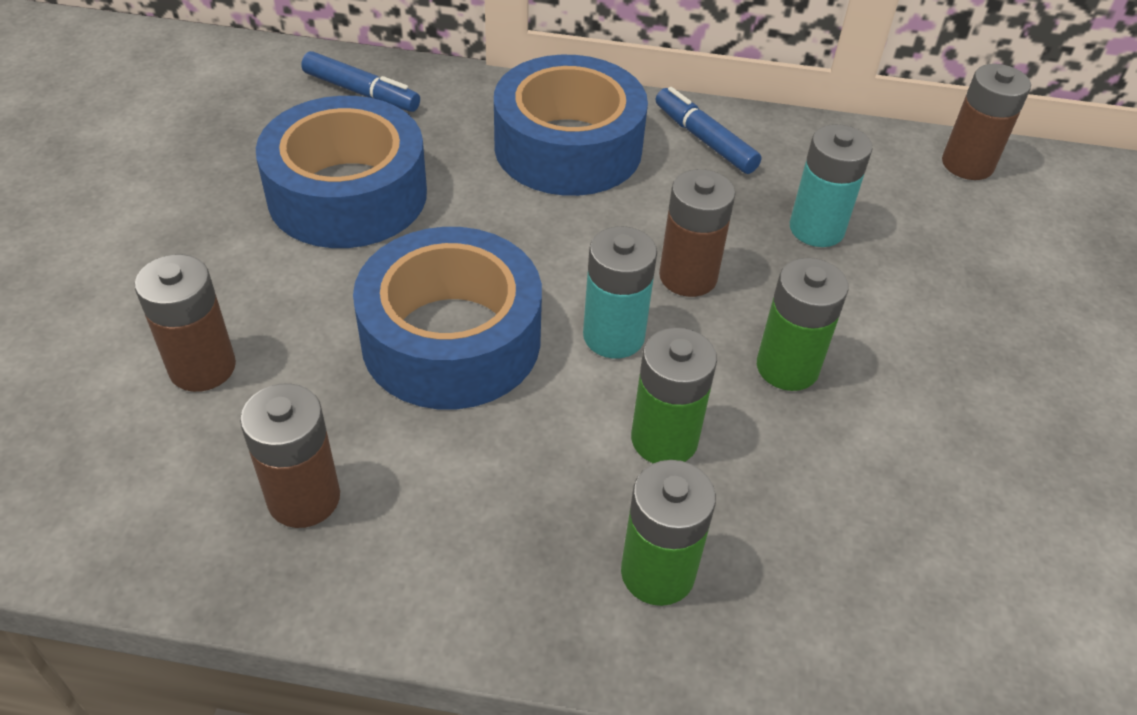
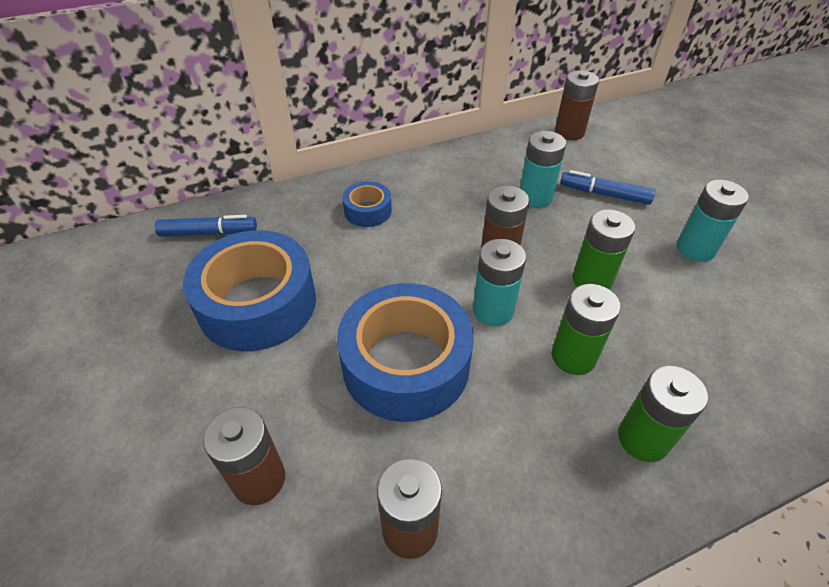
camera: 30 degrees left, 0 degrees up
(568, 147) = (368, 211): blue tape -> blue tape, size x0.48
(704, 139) = (437, 173): blue marker -> blue marker (604, 194)
(996, 406) = (695, 249): none -> turquoise battery

